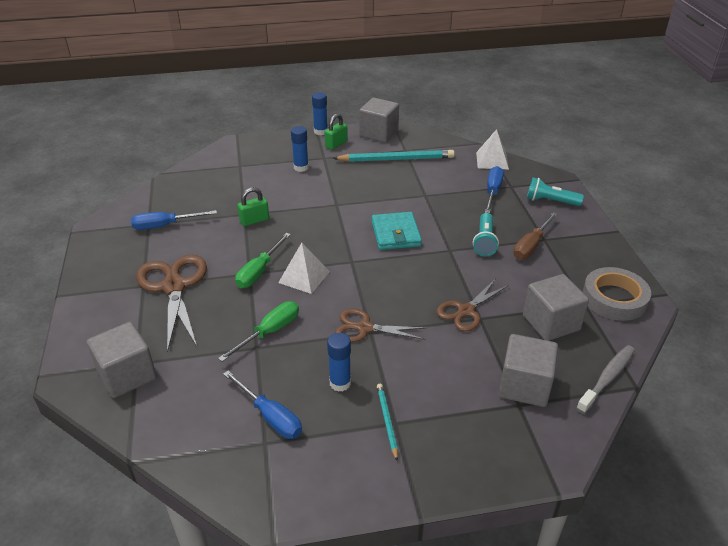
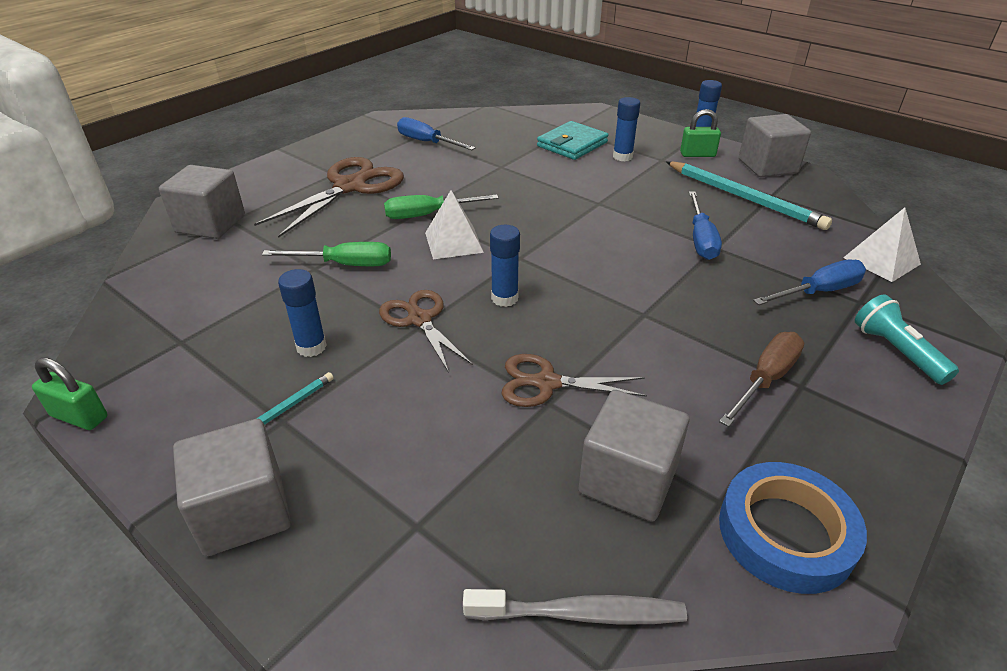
camera: 50 degrees right, 0 degrees up
(254, 220) = (500, 175): green padlock -> green padlock (79, 416)
(270, 417) = (220, 326): blue screwdriver -> blue screwdriver (701, 239)
(382, 287) = (504, 298): none -> blue glue stick
(395, 234) = (611, 262): turquoise wallet -> turquoise wallet (572, 144)
(484, 241) = (706, 334): turquoise flashlight -> none
(524, 386) = (461, 513): grey cube -> grey cube (243, 511)
(531, 246) = (765, 379): brown screwdriver -> brown screwdriver turned 135 degrees clockwise
(614, 298) = (786, 533): grey tape -> blue tape

